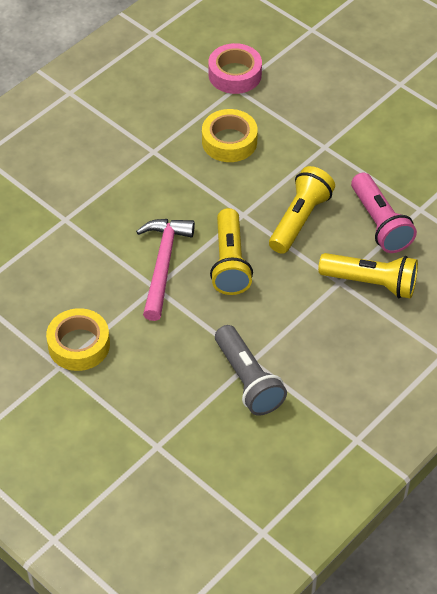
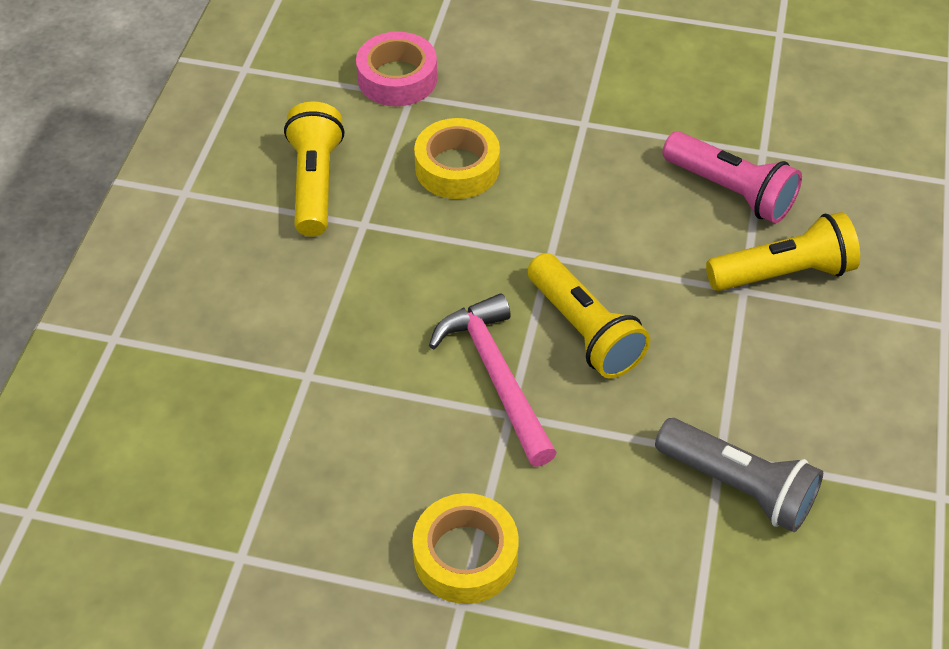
camera: 30 degrees left, 0 degrees up
(299, 219) = (628, 230): yellow flashlight -> yellow flashlight (315, 183)

